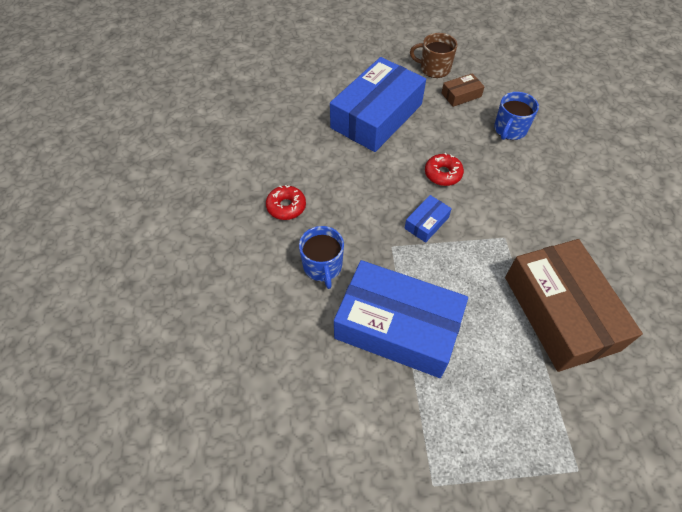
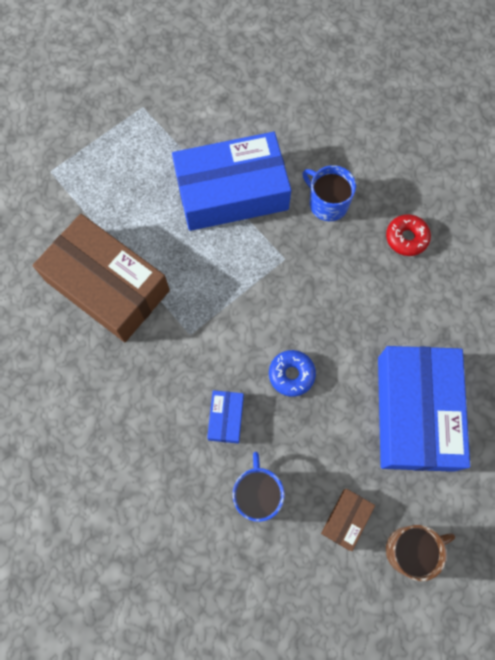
camera: 145 degrees right, 15 degrees up
(426, 223) = (270, 303): blue box -> blue box (226, 418)
(443, 174) = (291, 374): red donut -> blue donut

